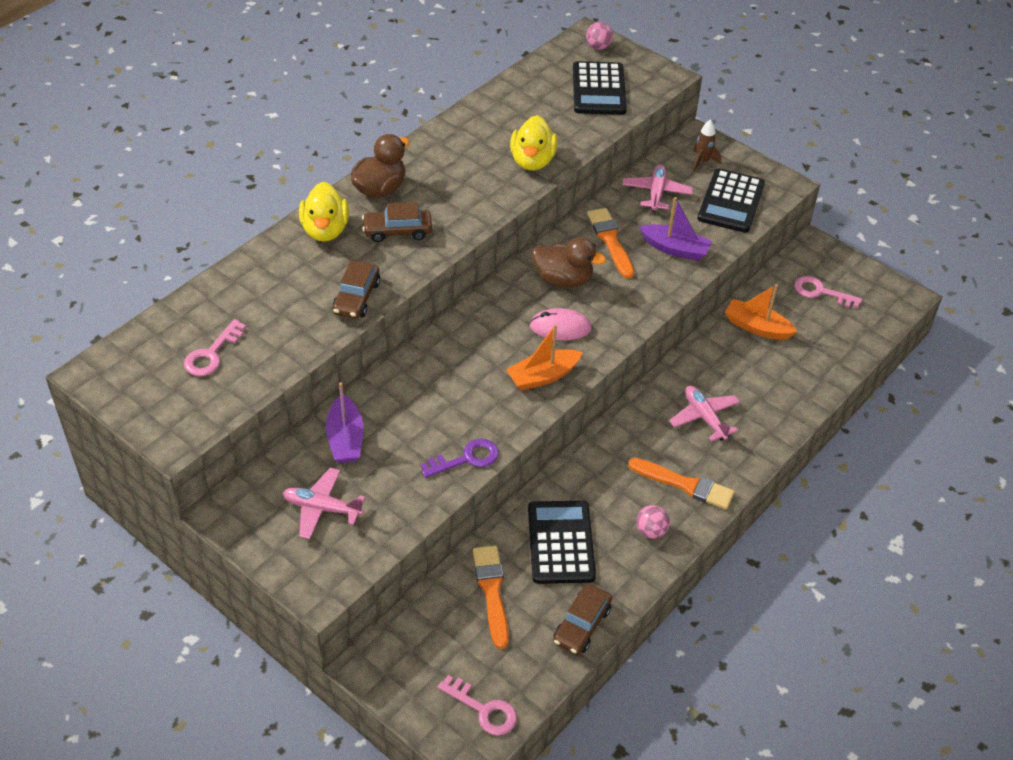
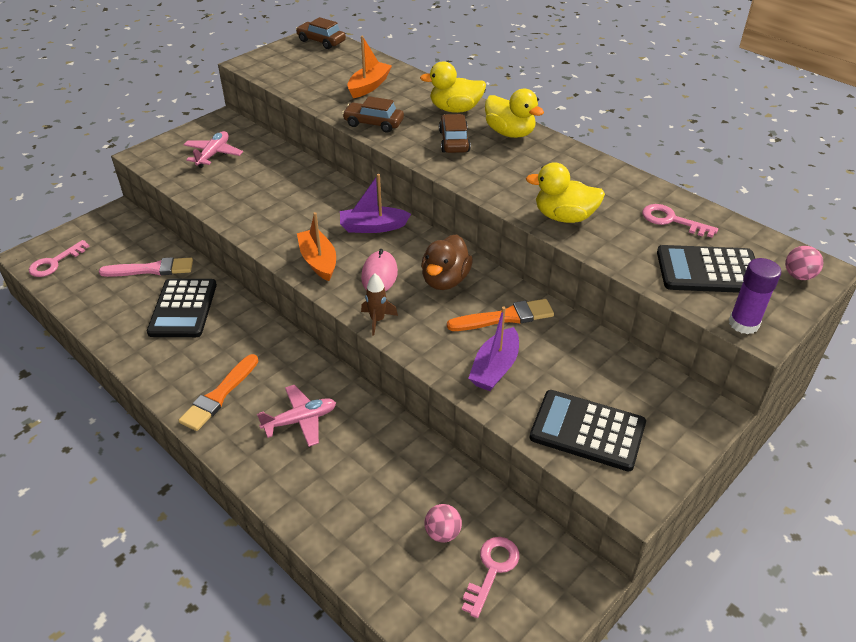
camera: 95 degrees right, 5 degrees down
(212, 354) = (324, 71): pink key -> pink key (672, 220)
(345, 439) = (275, 162): purple boat -> purple boat (373, 227)
(380, 189) = (510, 133): brown duck -> yellow duck
(466, 458) = (237, 217): purple key -> none
(492, 592) = (151, 269): orange brush -> pink brush
(561, 542) = (183, 308): black calculator -> black calculator turned 90 degrees clockwise
(582, 625) = (99, 316): brown car -> brown car (321, 41)
(651, 531) = (174, 366): pink ball -> pink ball (442, 533)
(656, 193) = (592, 361): pink plane -> none
(659, 82) = (743, 324): none -> purple glue stick
(702, 162) = (662, 411): brown rocket -> brown rocket (377, 320)
(757, 327) = (429, 487): orange boat -> orange boat (369, 86)

